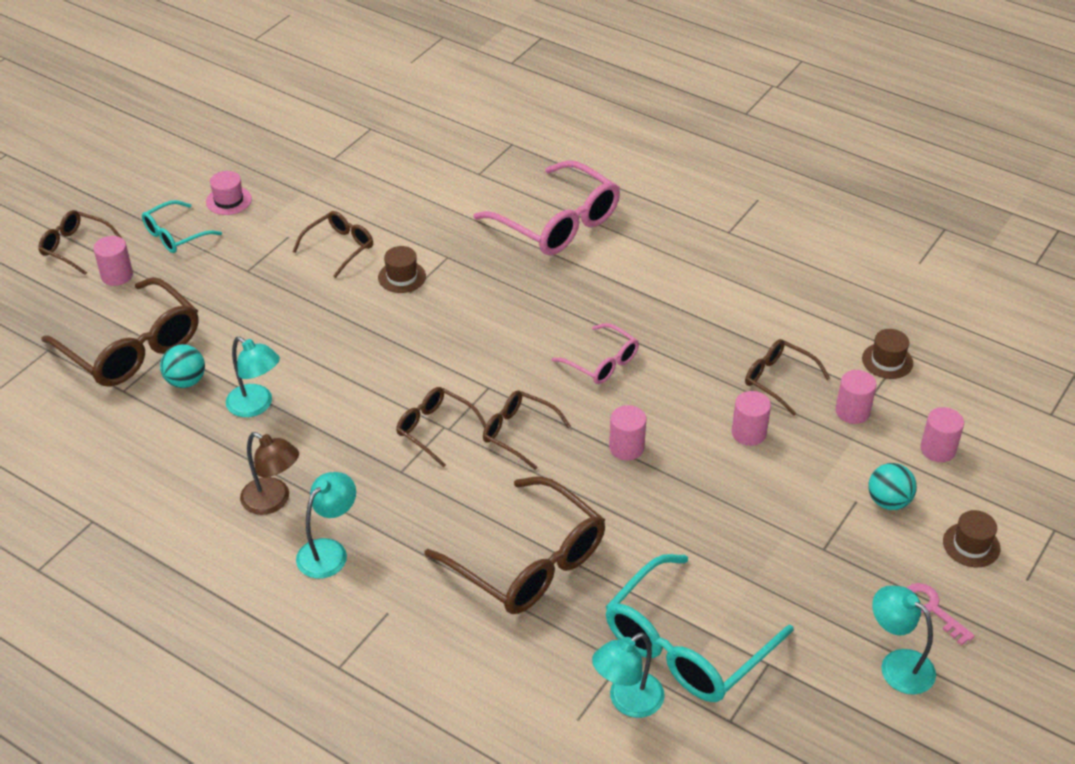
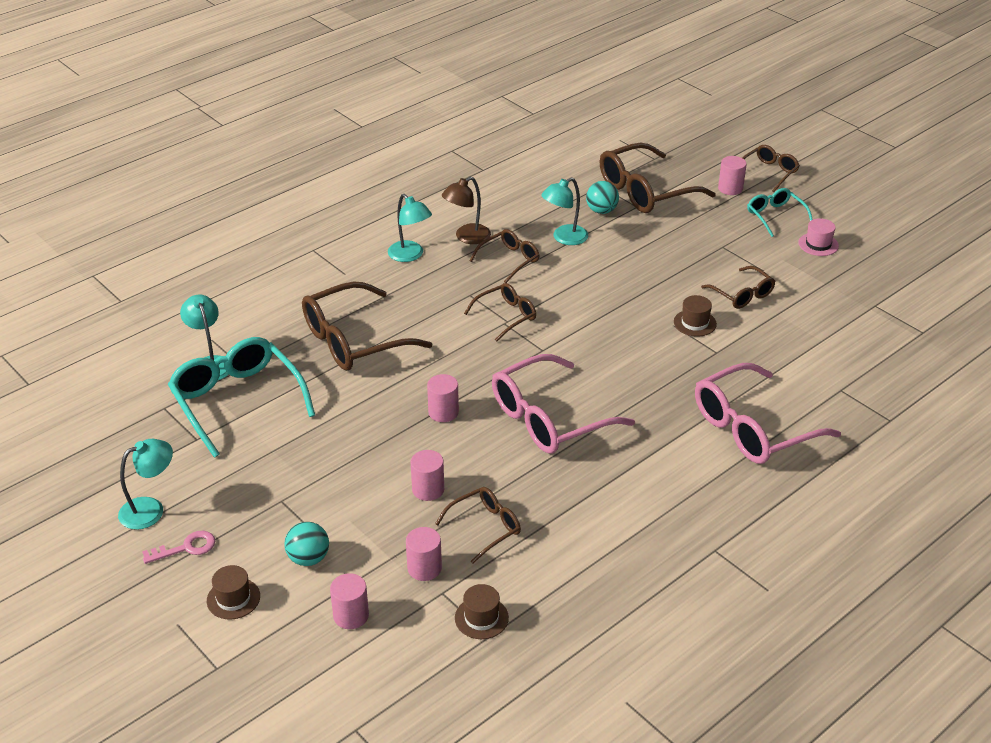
camera: 105 degrees right, 5 degrees down
(518, 433) = (484, 357): brown glasses -> brown glasses (509, 260)
(602, 362) = (549, 418): pink glasses -> pink glasses, size x1.84

